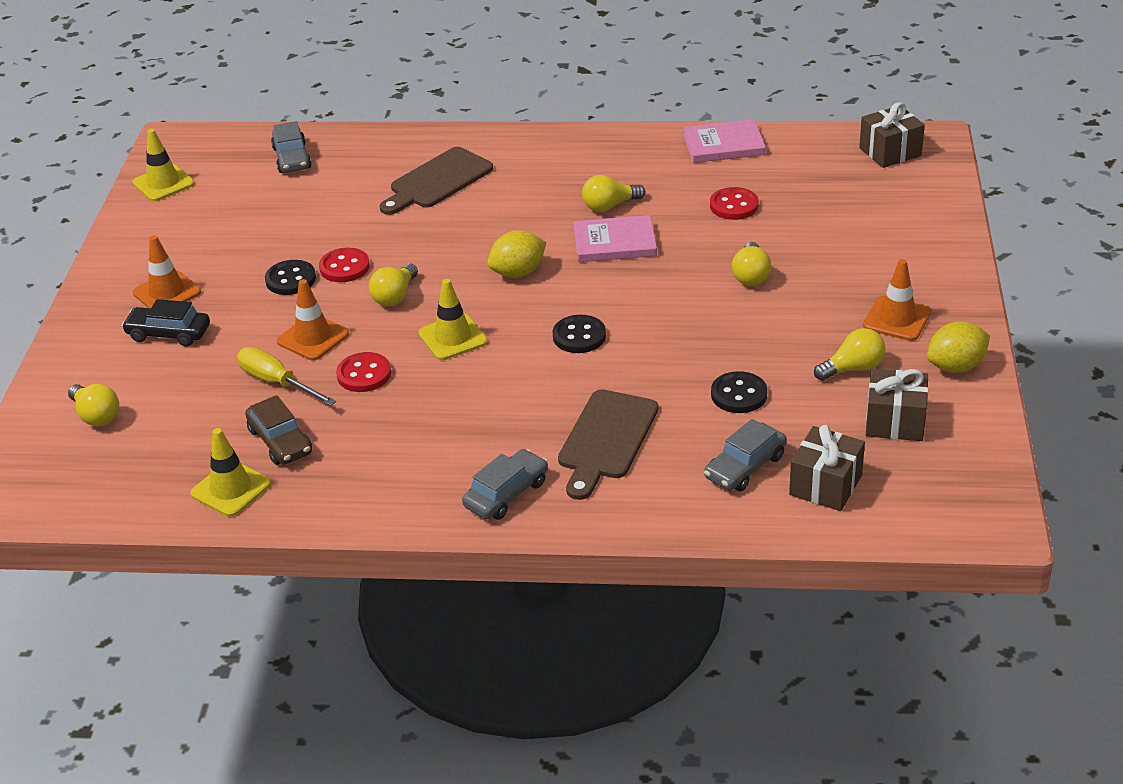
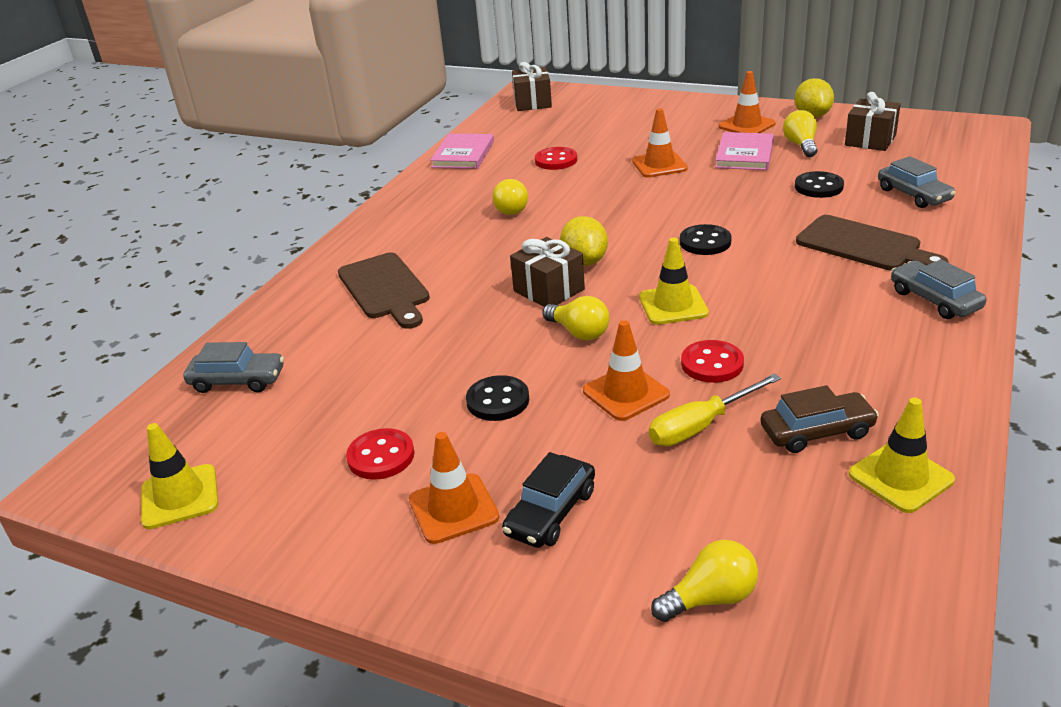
camera: 70 degrees left, 5 degrees down
(344, 267) = (501, 360): red button -> red button (381, 456)
(614, 243) = (571, 212): pink book -> pink book (744, 154)
(751, 275) = (659, 165): yellow light bulb -> orange traffic cone
(825, 485) = (941, 170): brown gift -> brown gift (549, 290)

